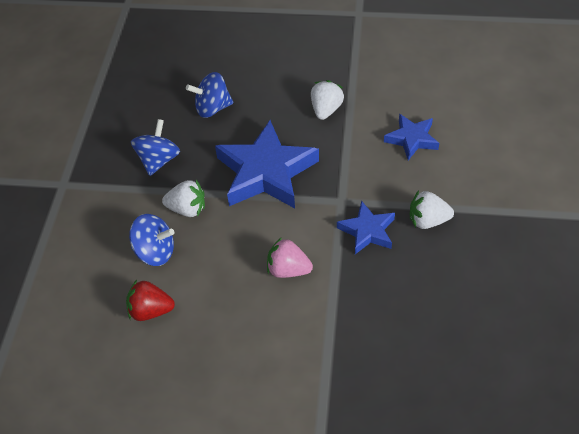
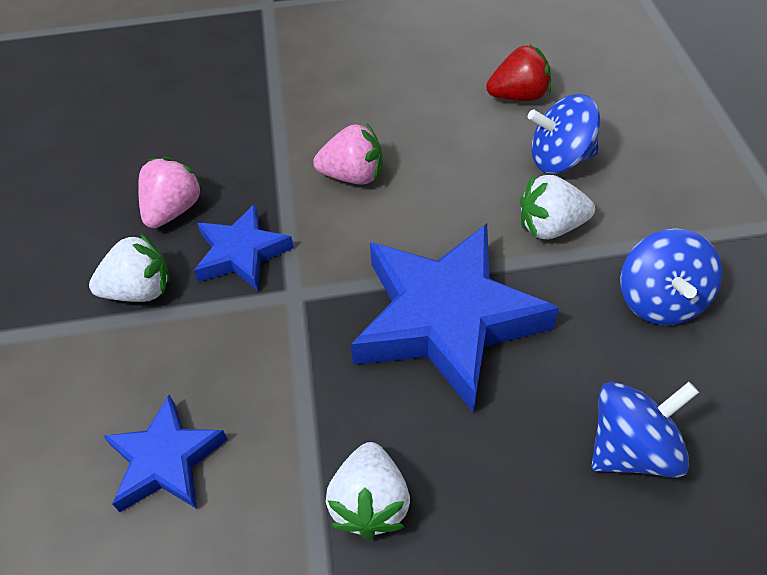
camera: 165 degrees right, 0 degrees up
(408, 270) = (173, 210): none -> pink strawberry

